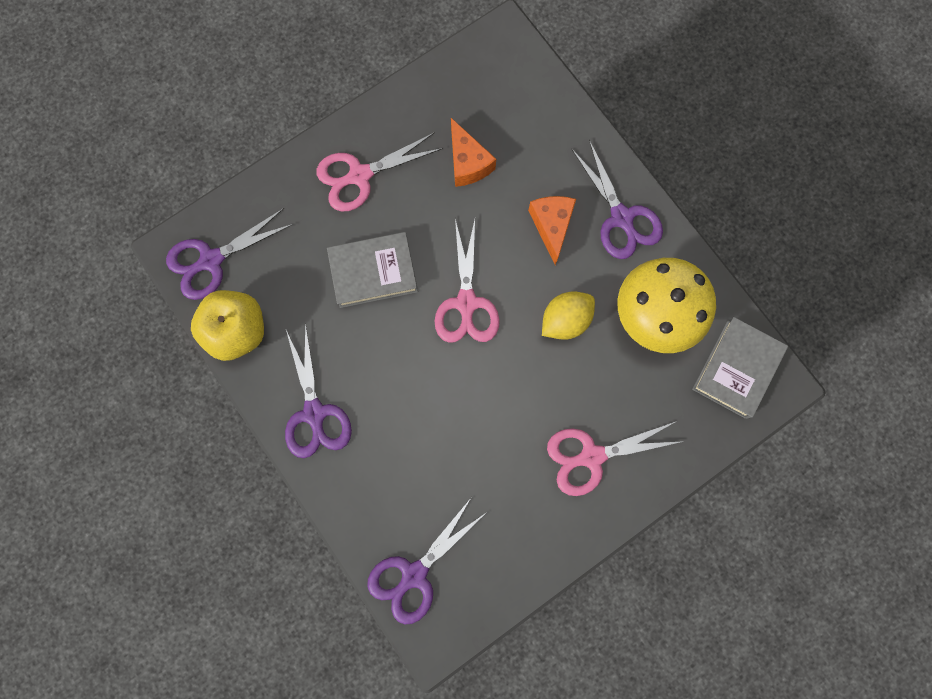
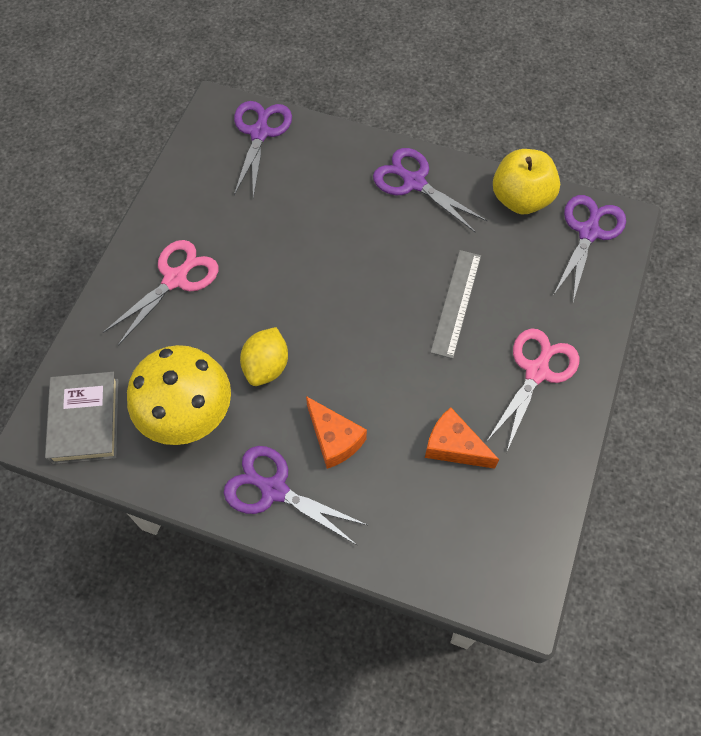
camera: 145 degrees right, 15 degrees down
(373, 272) = (456, 303): grey book -> grey ruler
(466, 303) = (361, 327): pink scissors -> none

